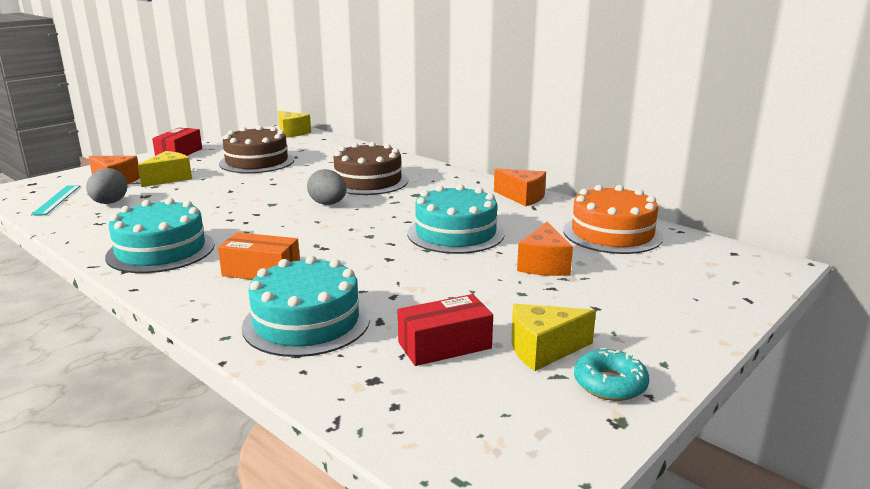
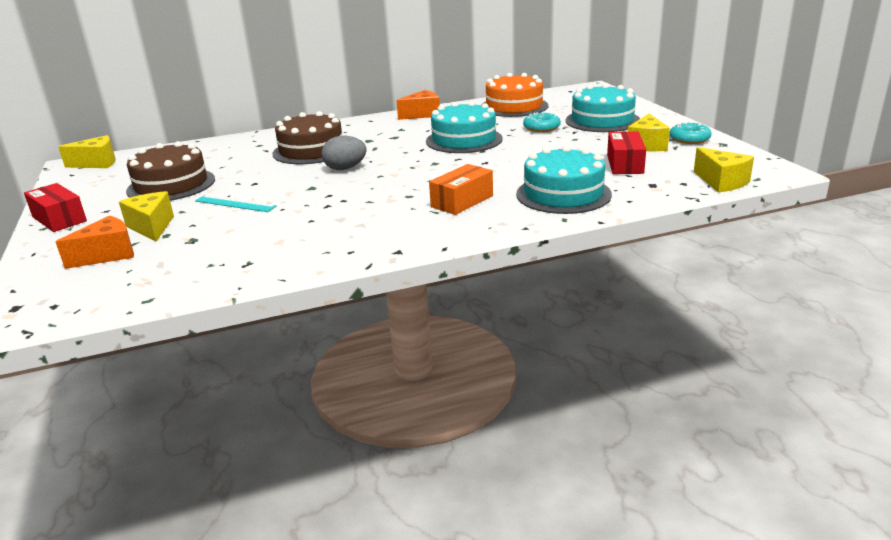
camera: 60 degrees left, 5 degrees up
(57, 200) = (121, 288): turquoise ruler -> turquoise ruler (235, 203)
(109, 203) = (187, 258): grey egg -> none
(161, 250) = (368, 235): turquoise cake -> turquoise cake (602, 120)
(419, 443) = (721, 182): none -> yellow cheese
(544, 265) = (541, 128): orange cheese -> turquoise donut

